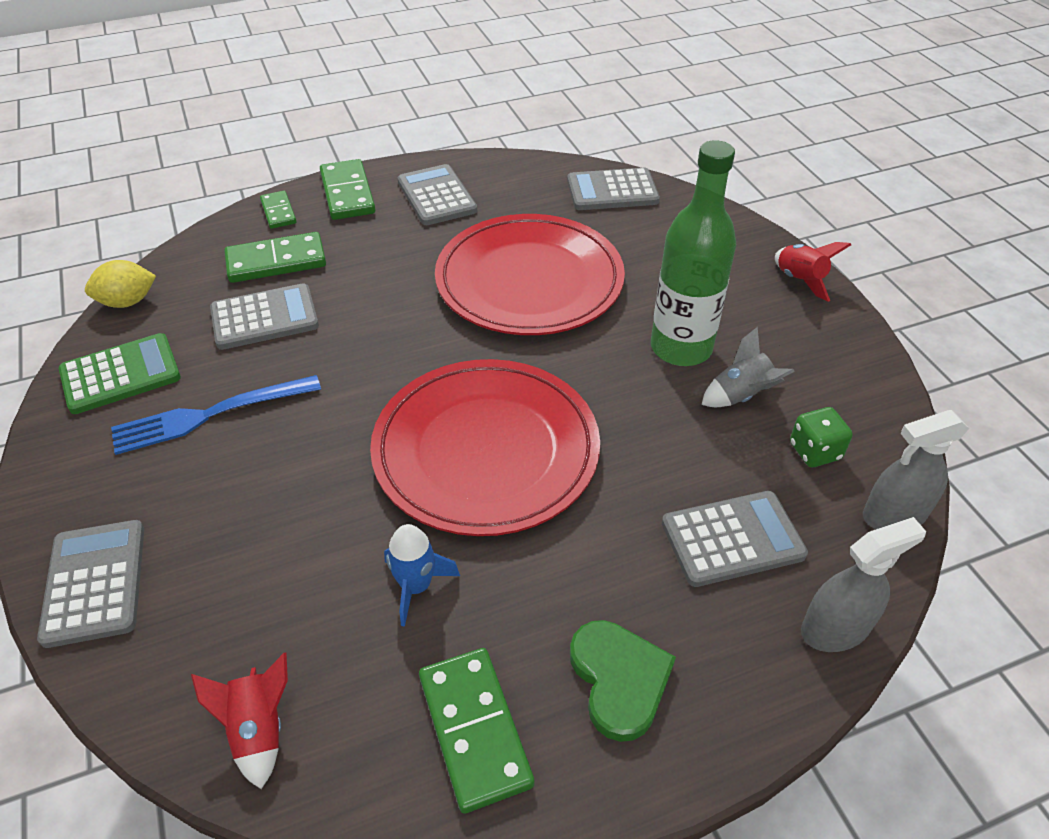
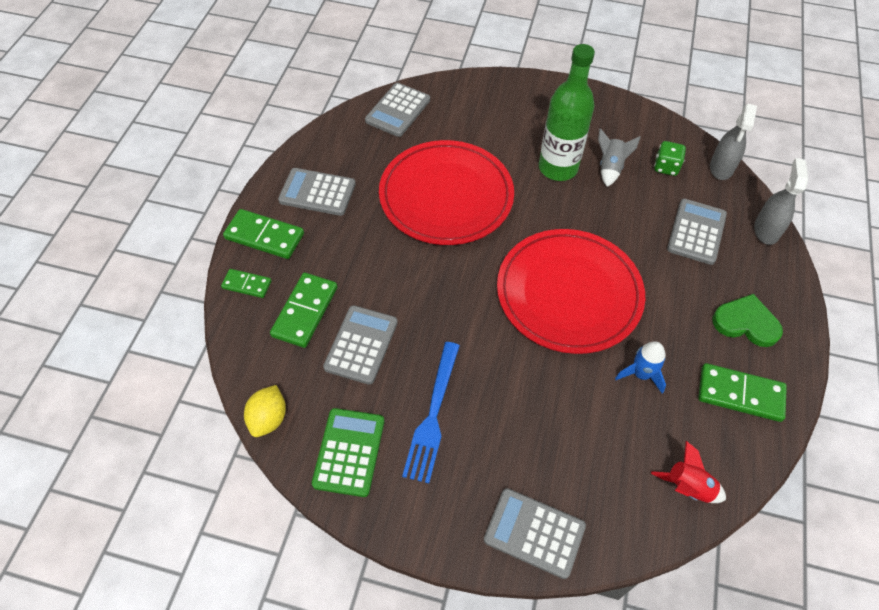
camera: 55 degrees left, 10 degrees up
(799, 280) = (547, 89): red rocket -> none

